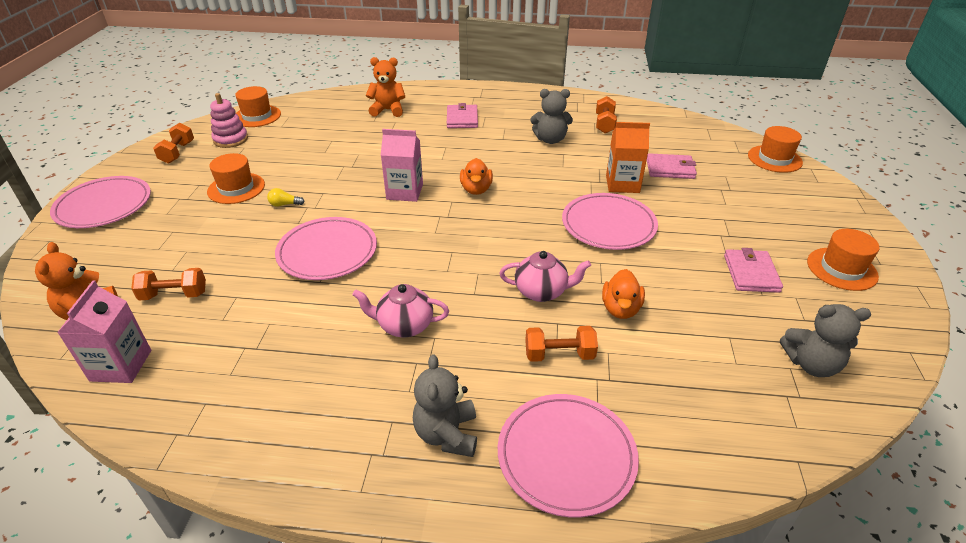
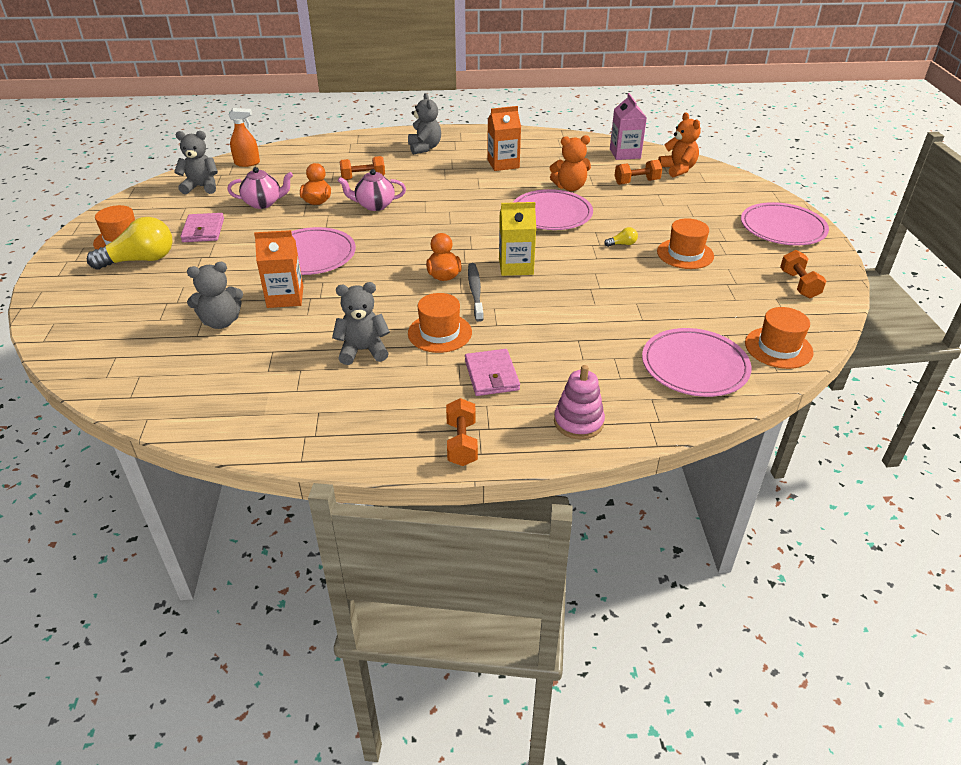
camera: 170 degrees right, 0 degrees up
(230, 139) = (764, 307): pink stacking toy -> pink stacking toy (578, 422)
(331, 363) = (503, 164): none -> orange carton
(388, 110) = (607, 380): orange teddy bear -> orange teddy bear (570, 187)
(404, 192) = (516, 266): pink carton -> yellow carton
(404, 326) = (467, 181): pink teapot -> pink teapot (263, 203)
(452, 173) = (475, 291): none -> grey toothbrush
(566, 456) = (362, 147): pink plate -> pink plate (694, 366)
(604, 124) = (282, 388): orange dumbbell -> orange dumbbell (461, 443)
(670, 169) = (221, 322): pink wallet -> grey teddy bear
(771, 427) = (247, 163): none -> orange spray bottle
(774, 159) = (77, 350): orange hat -> orange hat (439, 333)
(794, 238) = (140, 260): none -> yellow light bulb

